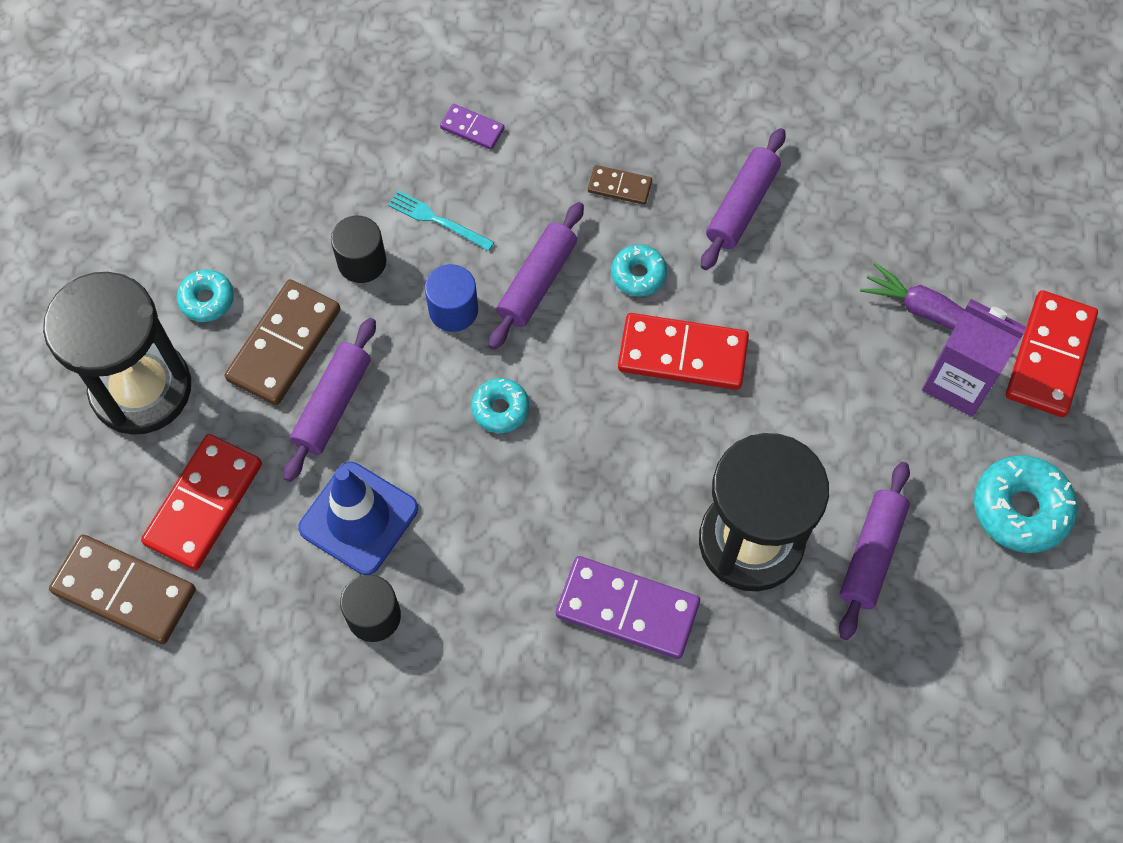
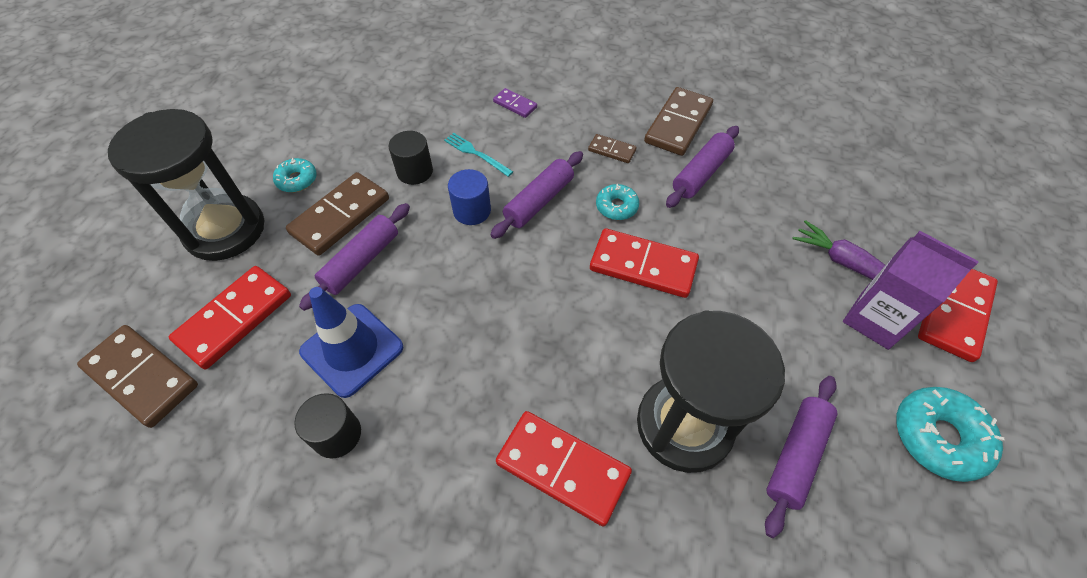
camera: 10 degrees right, 10 degrees down
(500, 409) = (490, 284): turquoise donut -> none
(627, 609) = (563, 468): purple domino -> red domino
(704, 129) = (678, 124): none -> brown domino

